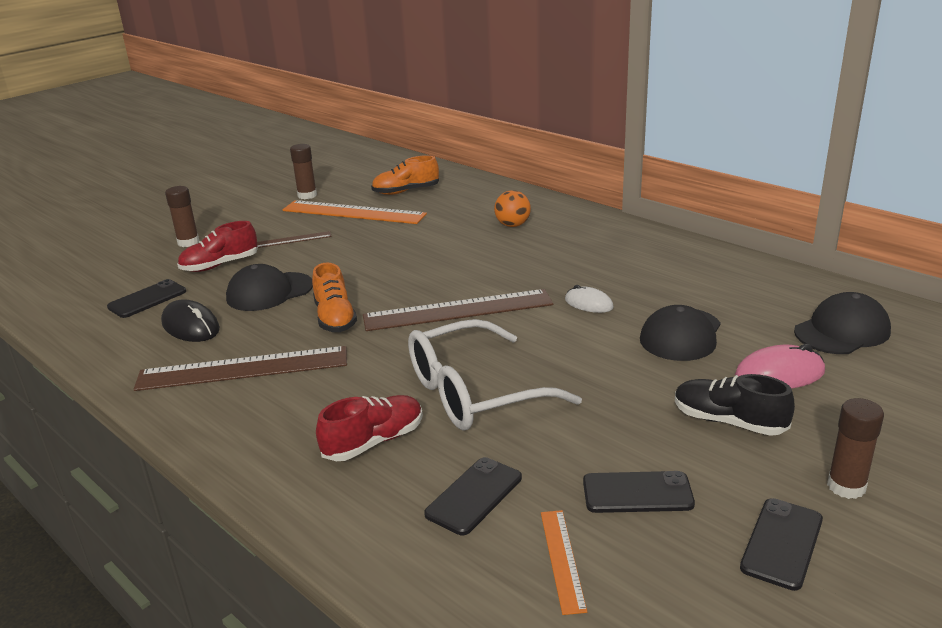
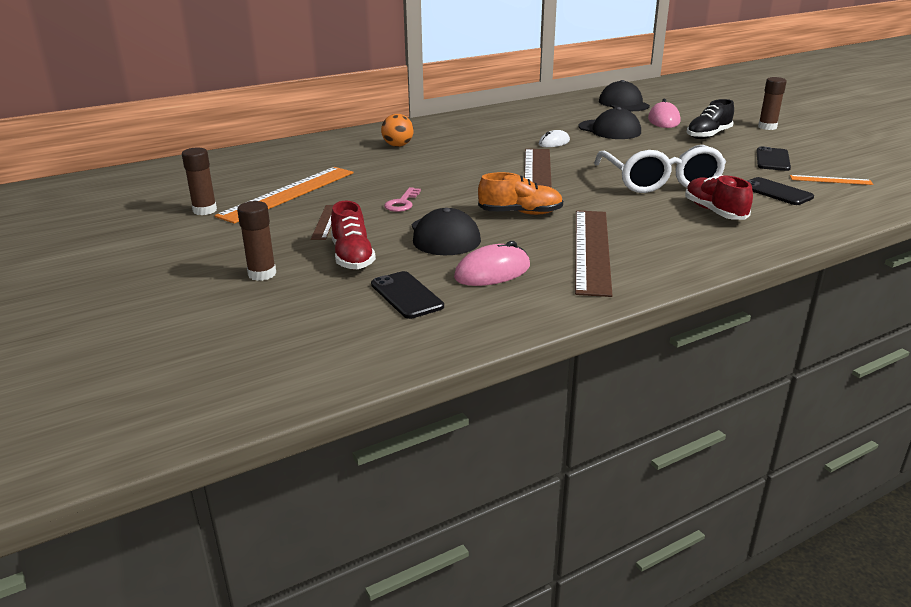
camera: 75 degrees left, 0 degrees up
(190, 326) = (492, 272): black mouse -> pink mouse
(345, 259) = (402, 203): none -> pink key
(406, 191) = (265, 171): orange shoe -> none
(782, 543) = (811, 143): black phone -> none

